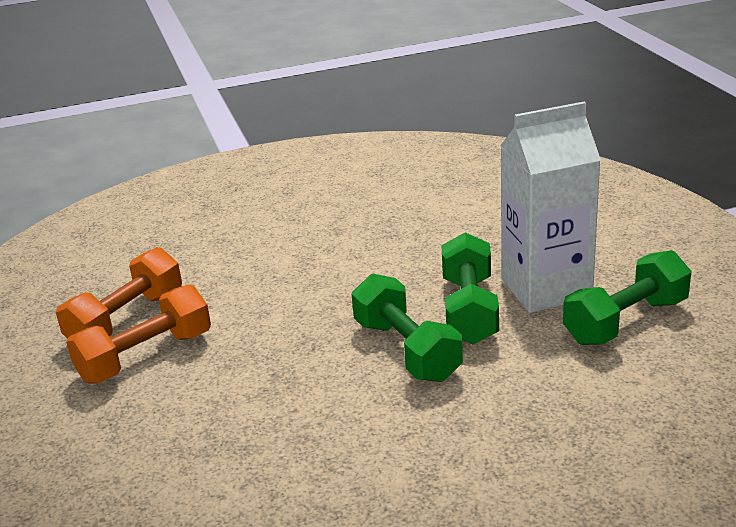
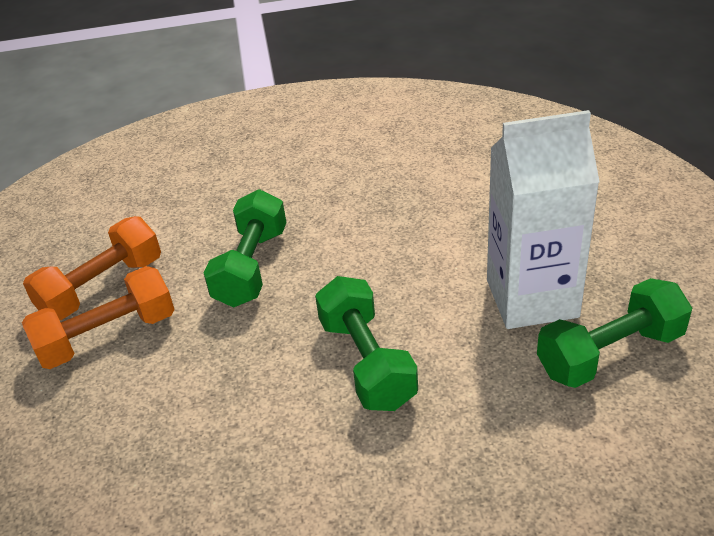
camera: 10 degrees right, 10 degrees up
(469, 310) = (444, 317): green dumbbell -> green dumbbell (251, 267)

